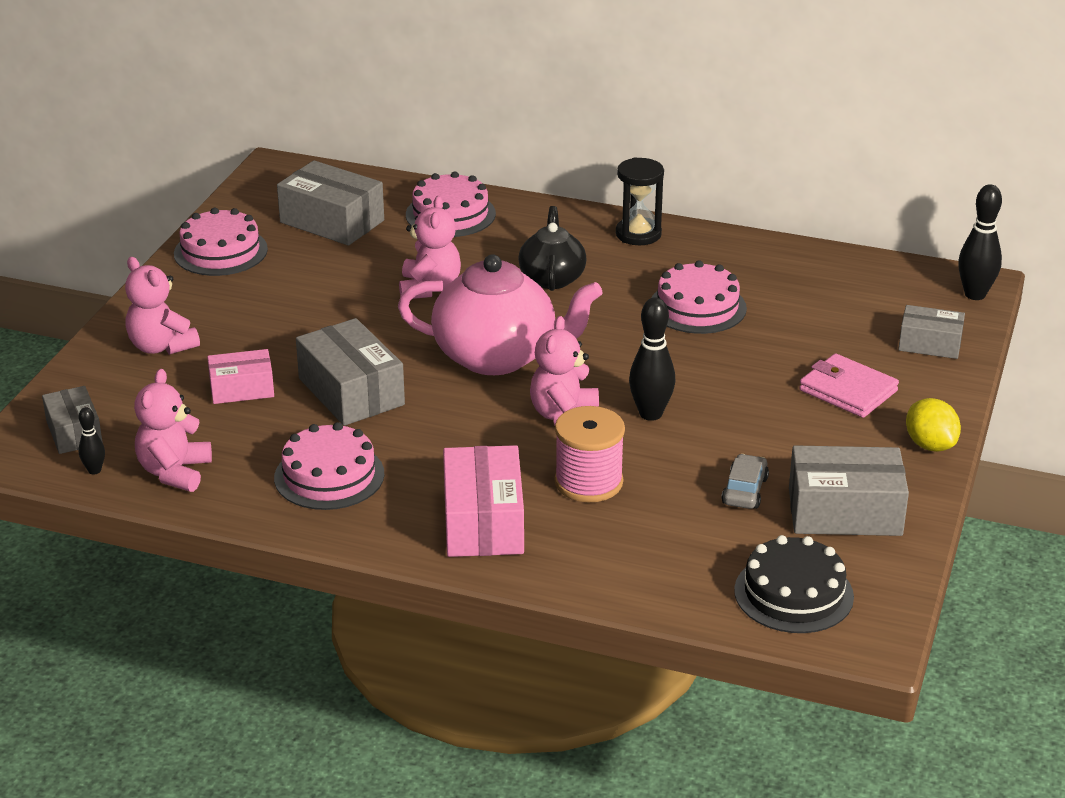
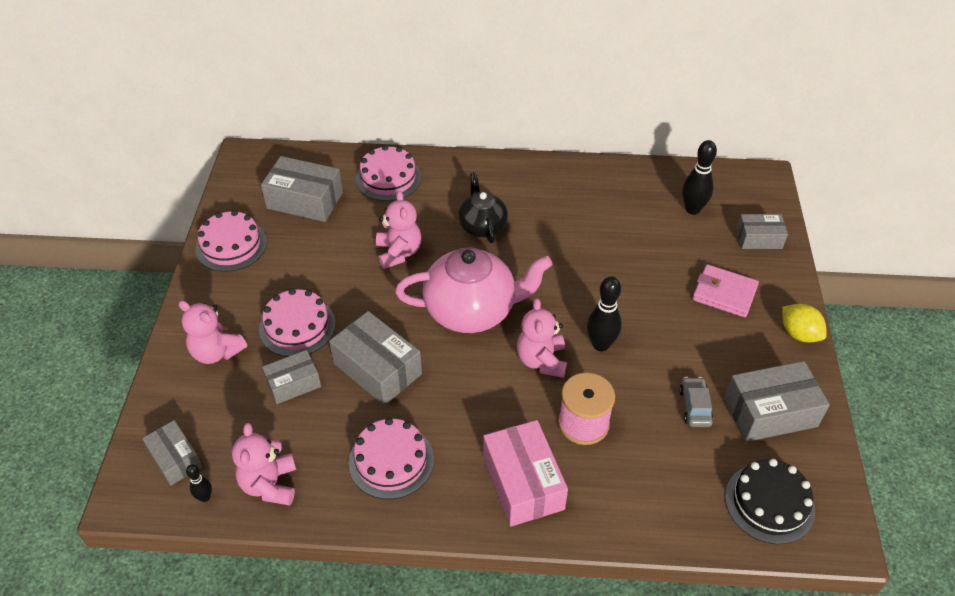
camera: 15 degrees left, 15 degrees up
(242, 389) = (293, 383): pink box -> grey box
(638, 234) = (526, 173): black hourglass -> none
(697, 307) = (593, 234): pink cake -> pink cake (297, 326)
(975, 294) = (768, 188): black bowling pin -> black bowling pin (692, 209)

